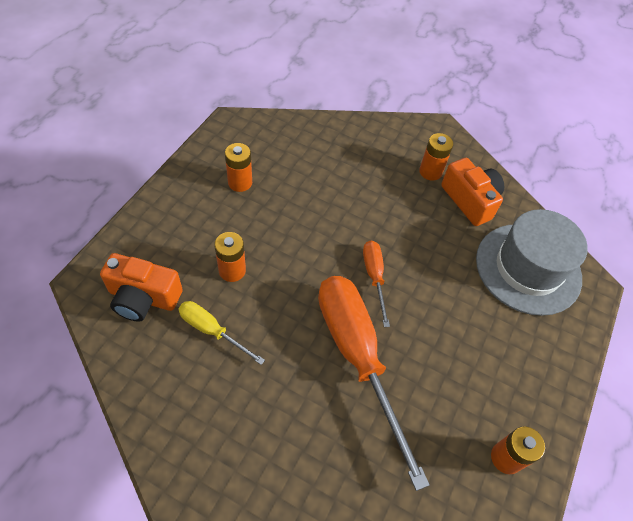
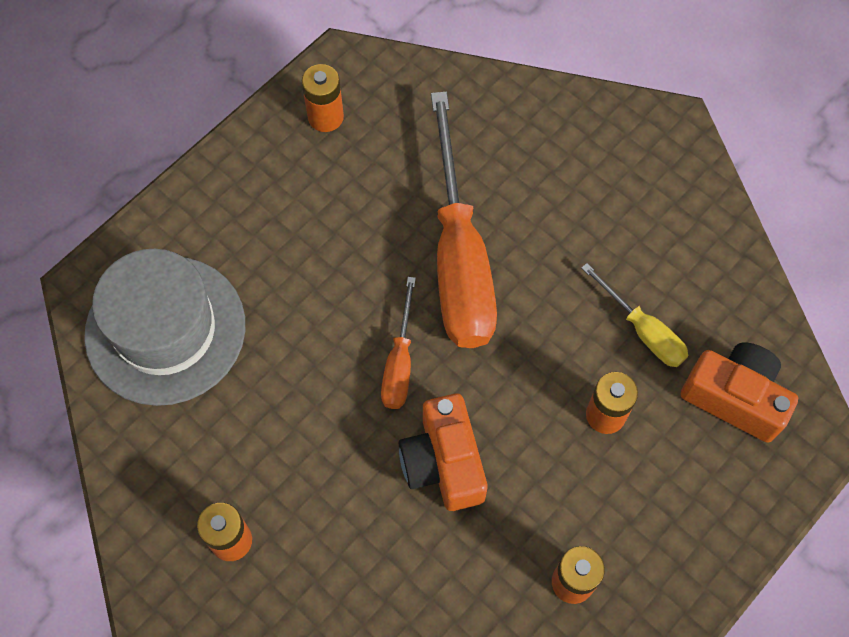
camera: 160 degrees left, 10 degrees up
(470, 200) = (191, 466): orange camera -> orange camera (443, 462)

